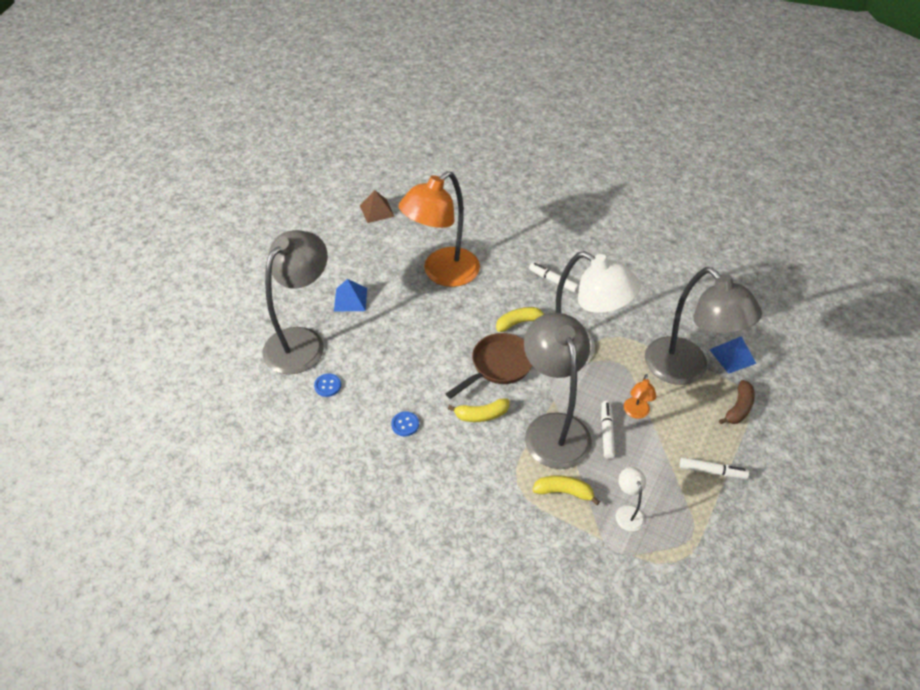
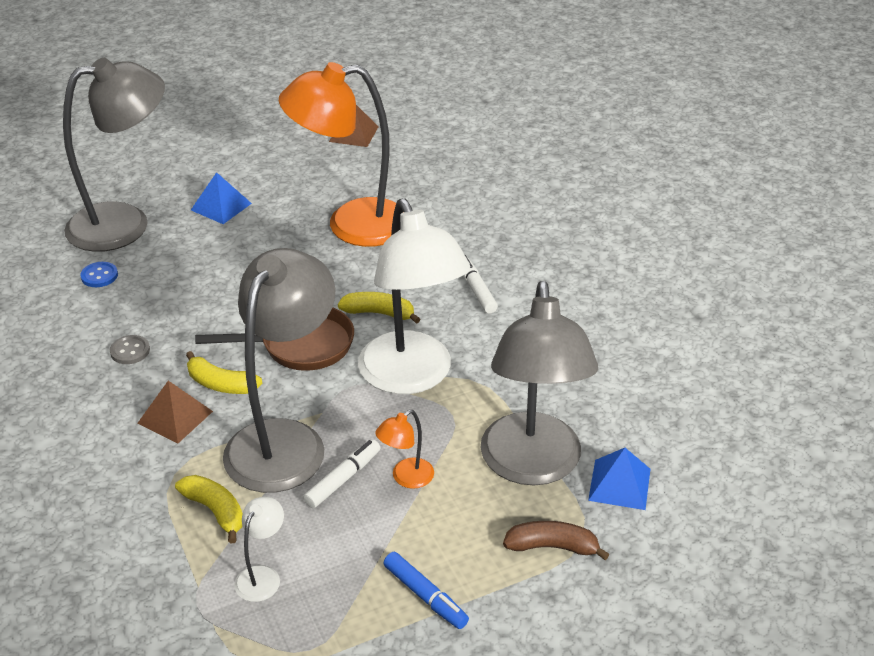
camera: 35 degrees right, 10 degrees down
(405, 424) = (130, 351): blue button -> grey button
(479, 450) = (175, 417): none -> brown pyramid
(712, 471) = (425, 596): white marker -> blue marker
(738, 408) = (552, 547): brown banana -> brown banana turned 150 degrees counterclockwise

